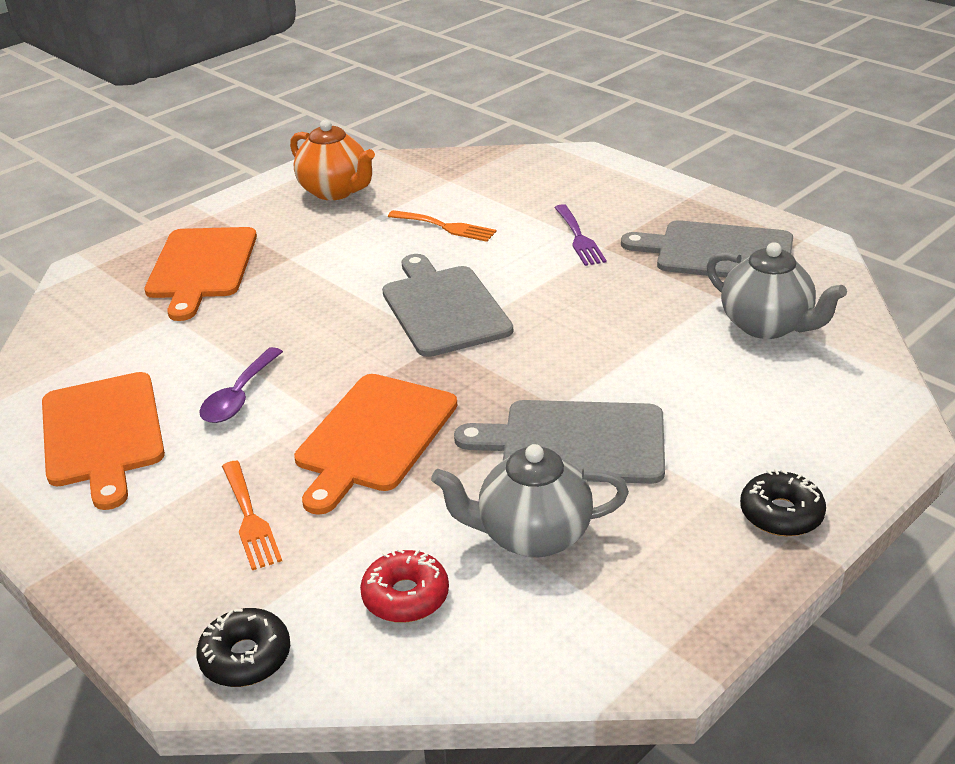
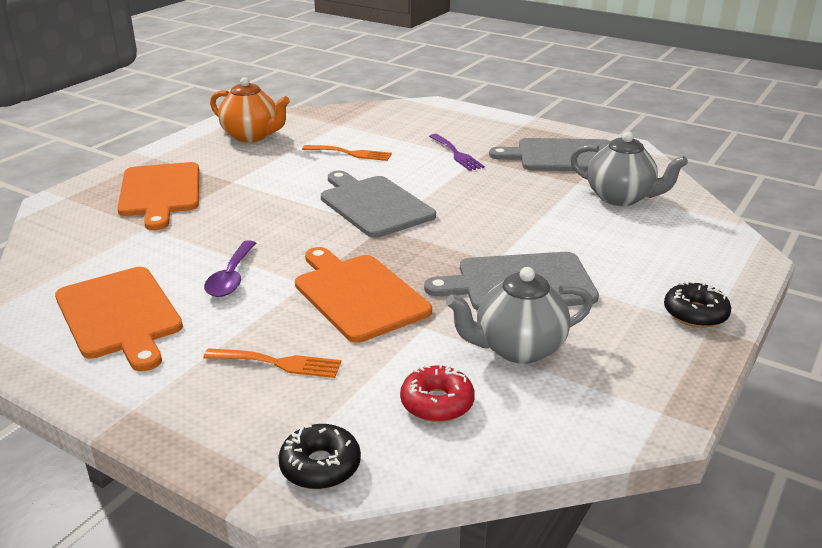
camera: 15 degrees left, 5 degrees down
(250, 519) = (279, 363): orange fork -> orange fork turned 45 degrees counterclockwise
(374, 436) = (358, 295): orange cutting board -> orange cutting board turned 135 degrees clockwise

